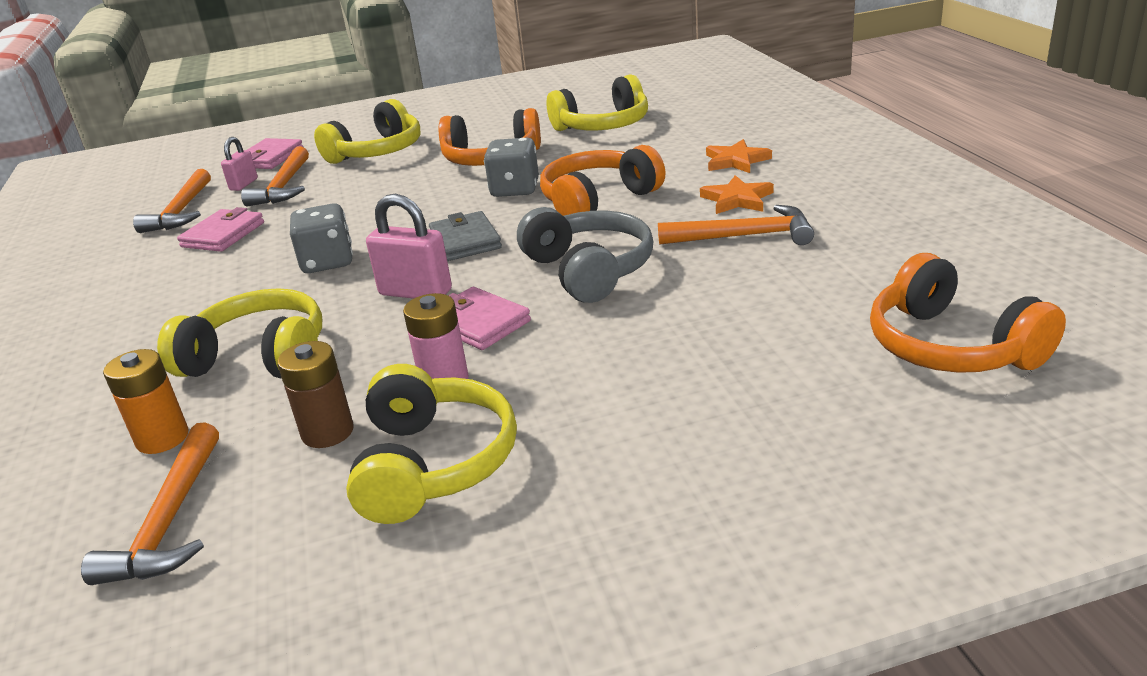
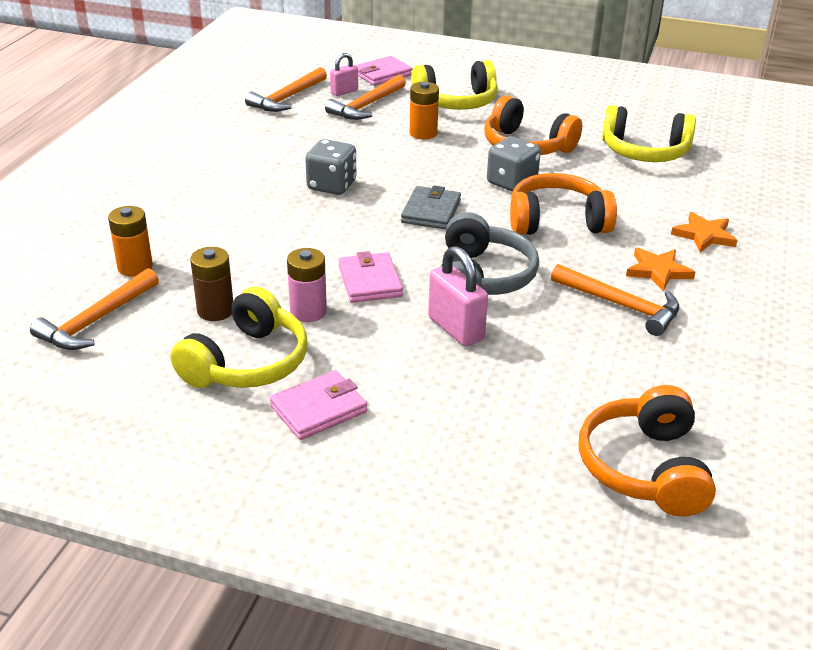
camera: 30 degrees right, 5 degrees up
(223, 235) = (293, 131): pink wallet -> pink wallet (318, 409)
(259, 358) = (227, 239): yellow headphones -> none
(374, 186) = (423, 133): none -> orange battery
(415, 292) = (358, 238): pink padlock -> pink padlock (456, 329)

